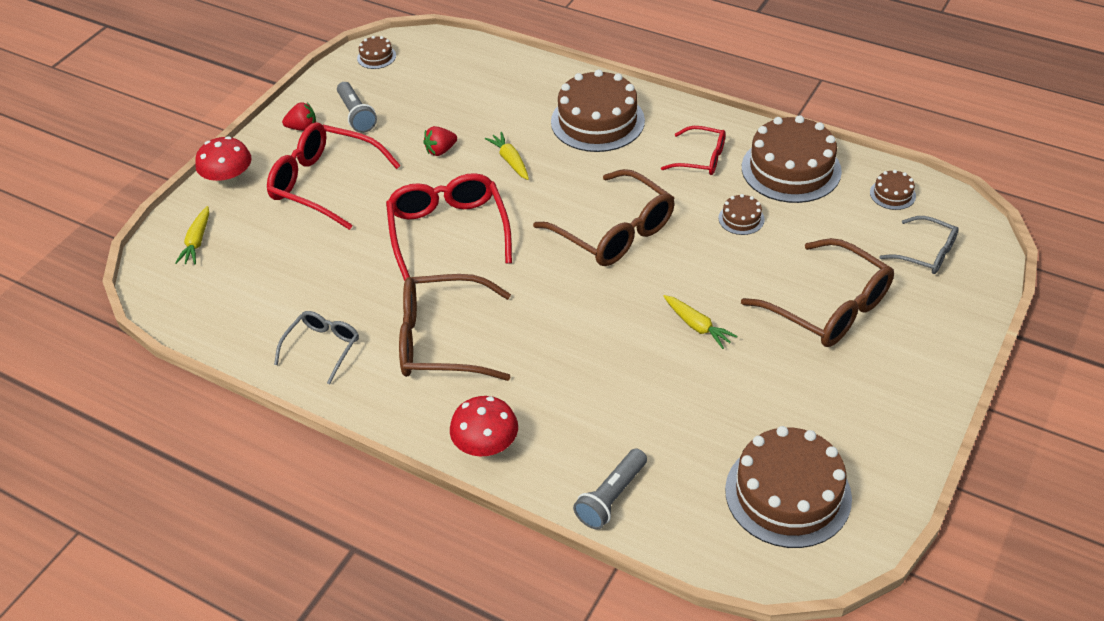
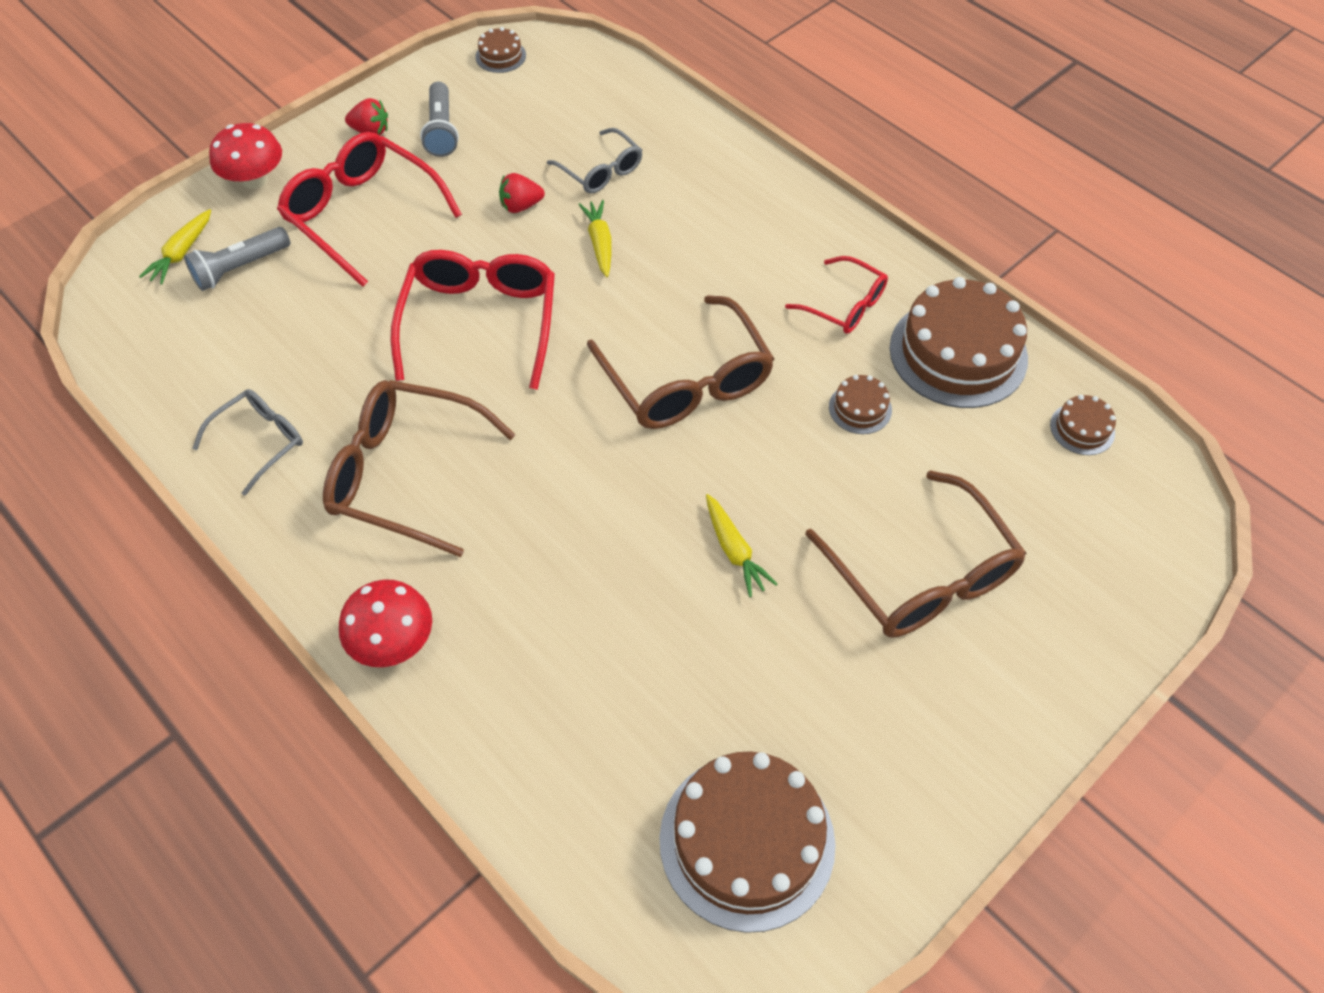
camera: 15 degrees right, 10 degrees up
(597, 121) = (734, 215): brown cake -> none
(611, 497) = (515, 769): grey flashlight -> grey flashlight (240, 268)
(926, 253) = (1091, 532): grey glasses -> grey glasses (601, 171)

